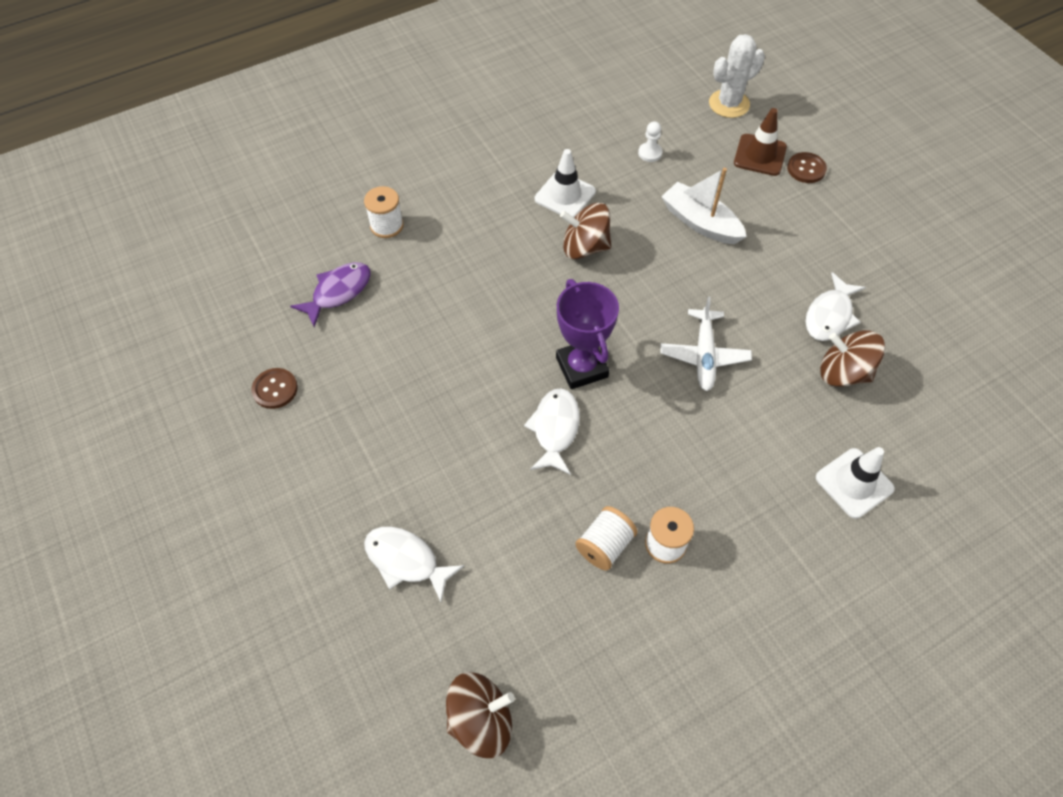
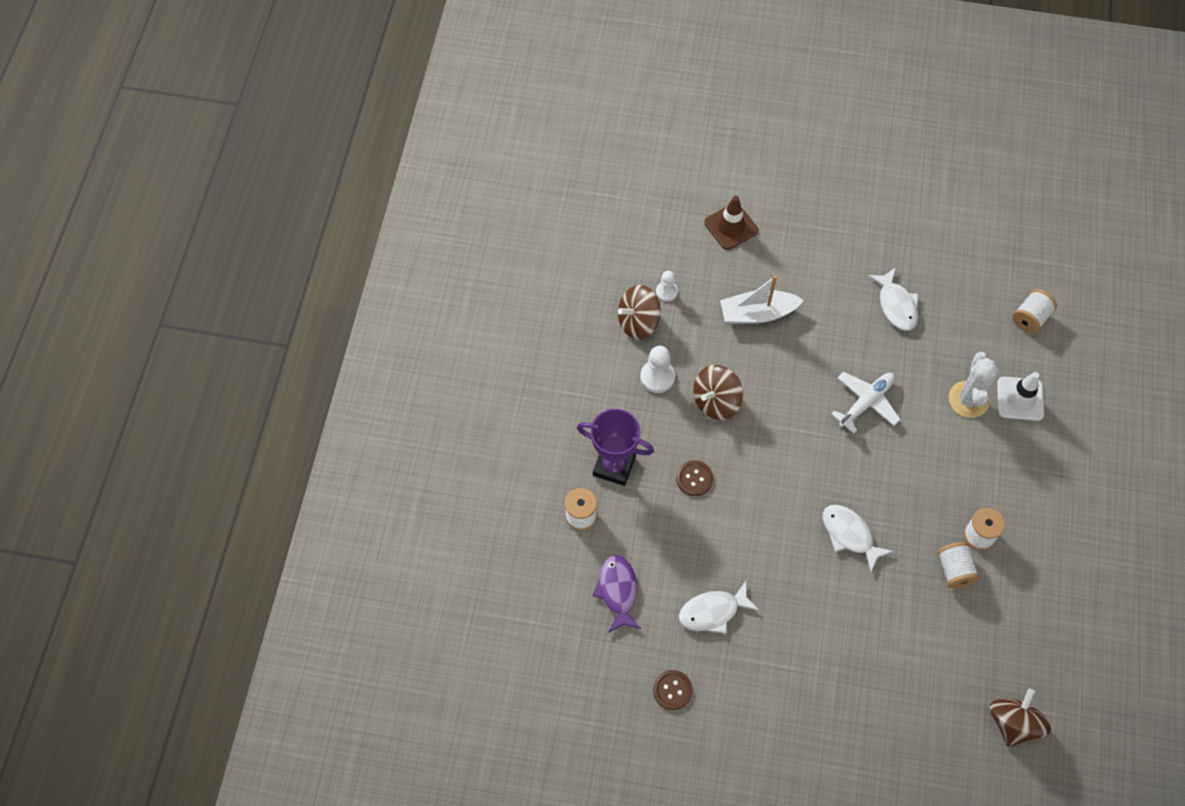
camera: 50 degrees left, 5 degrees up
(406, 561) = (876, 694): white fish -> white fish (713, 611)
(565, 195) = (657, 377): white traffic cone -> white pawn
(581, 367) = (815, 482): purple trophy -> purple trophy (614, 466)
(704, 355) = (866, 402): white plane -> white plane turned 90 degrees counterclockwise
(729, 104) = (666, 203): white cactus -> white cactus (968, 399)
(806, 169) = (768, 210): brown button -> brown button (694, 479)
(843, 372) = (943, 336): brown spinning top -> brown spinning top (638, 322)
(952, 434) = (1030, 318): none -> white spool

